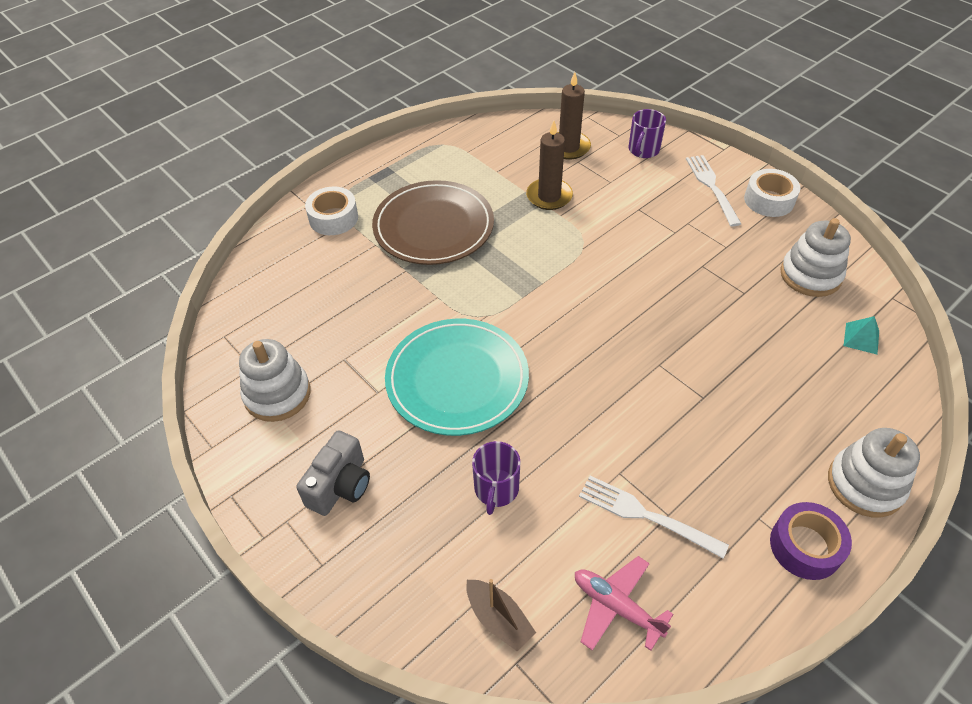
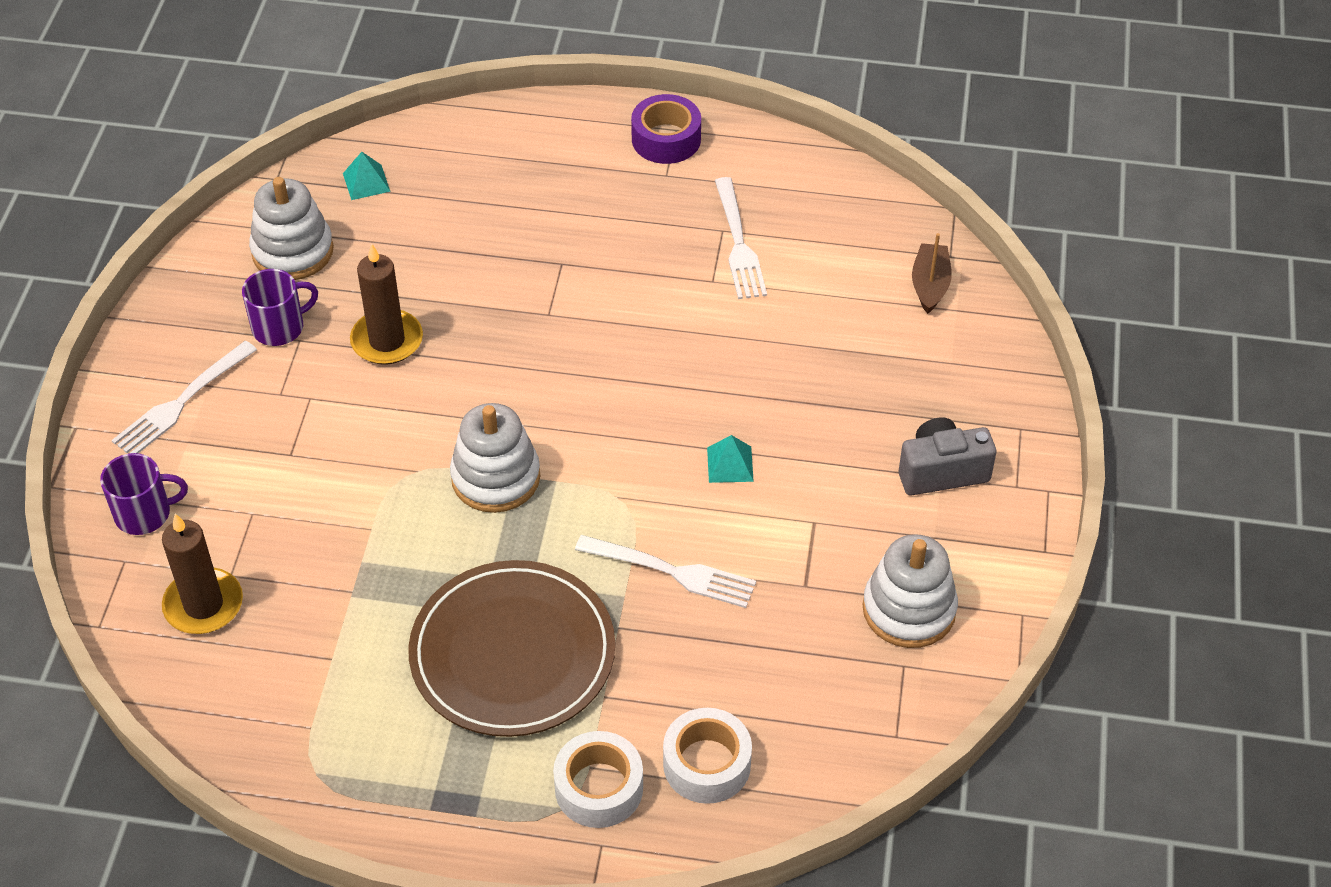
camera: 130 degrees left, 0 degrees up
(414, 309) = (672, 572): none -> white fork
(457, 379) = (730, 464): turquoise plate -> turquoise pyramid
(496, 489) = (820, 355): purple mug -> purple mug (279, 327)
(549, 196) = (340, 562): brown candle -> brown candle (387, 340)
(616, 607) = (841, 222): pink plane -> none
(769, 200) = (168, 337): white tape -> white tape (707, 764)
(865, 484) = (562, 125): white stacking toy -> white stacking toy (496, 477)

